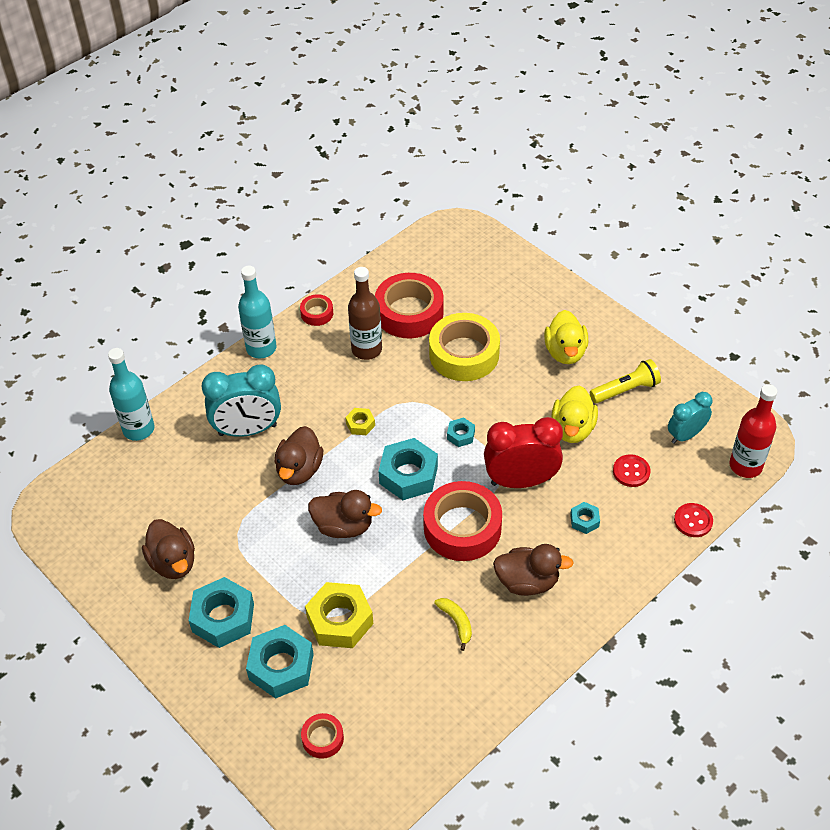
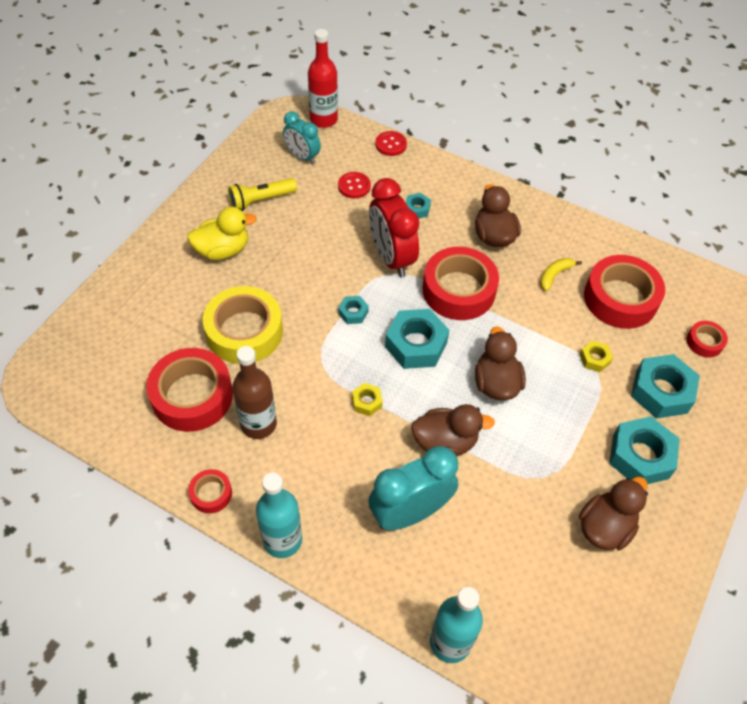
camera: 110 degrees left, 5 degrees up
(247, 430) = (410, 512): turquoise clock -> turquoise clock turned 90 degrees counterclockwise
(340, 620) = (594, 359): yellow nut -> yellow nut, size x0.49
(406, 677) = (620, 298): none -> red tape
(572, 429) = (319, 231): yellow duck -> none
(626, 390) = (261, 200): yellow flashlight -> yellow flashlight turned 75 degrees counterclockwise

